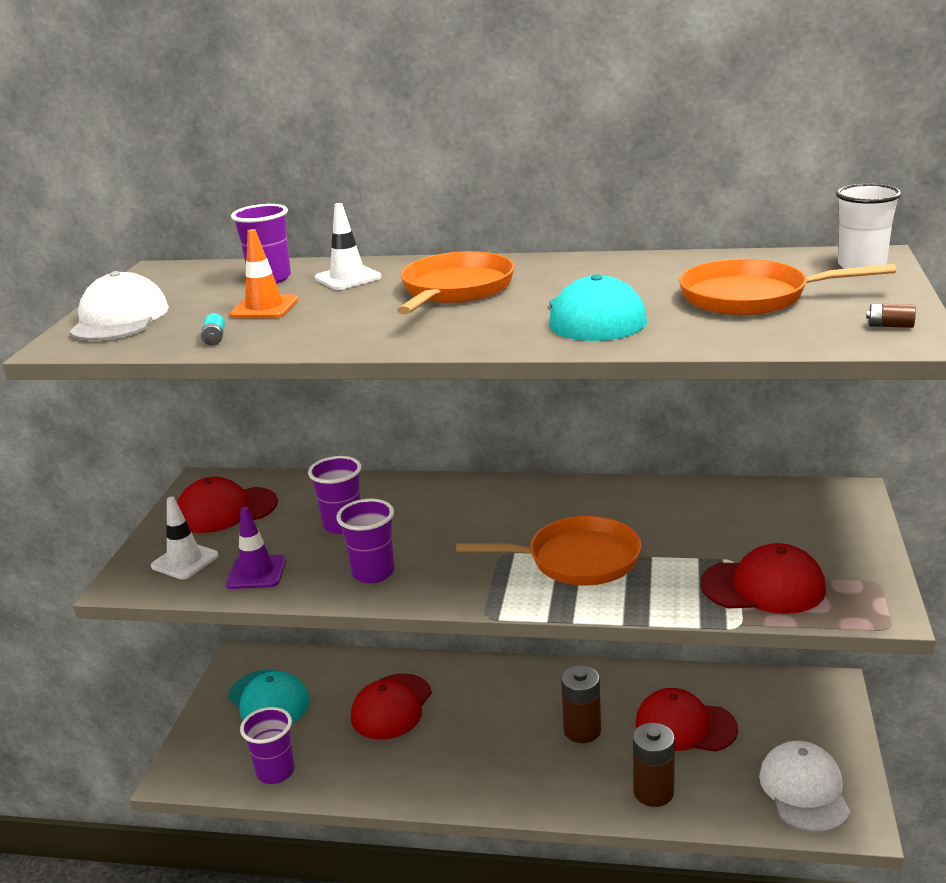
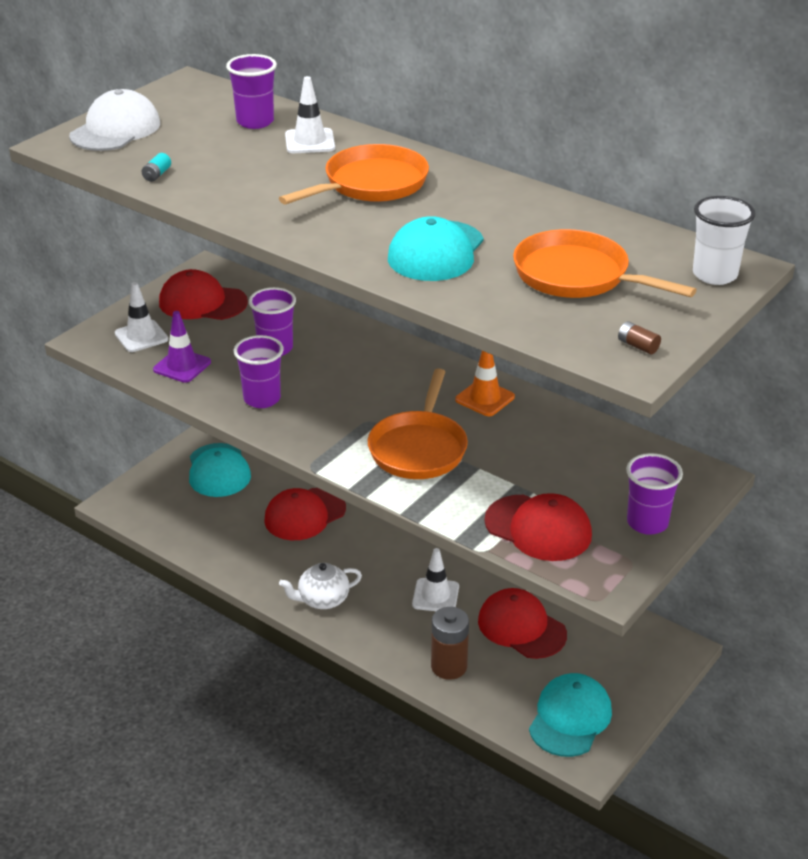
camera: 25 degrees right, 10 degrees up
(264, 308) = (220, 154): orange traffic cone -> orange traffic cone (485, 398)
(275, 772) = (185, 530): purple cup -> purple cup (647, 523)
(476, 781) = (322, 599): none -> white teapot
(576, 560) = (419, 448): orange pan -> orange pan turned 75 degrees clockwise
(582, 730) = (435, 596): brown battery -> white traffic cone
(804, 790) = (570, 718): white cap -> turquoise cap

